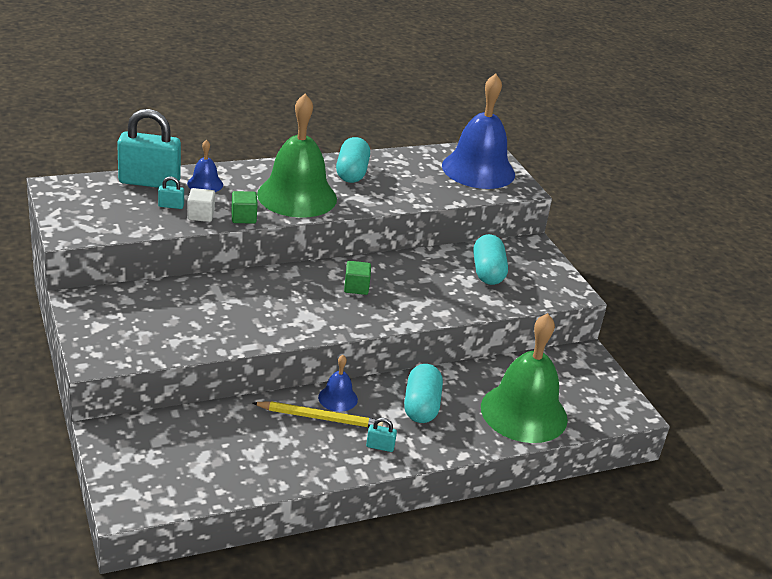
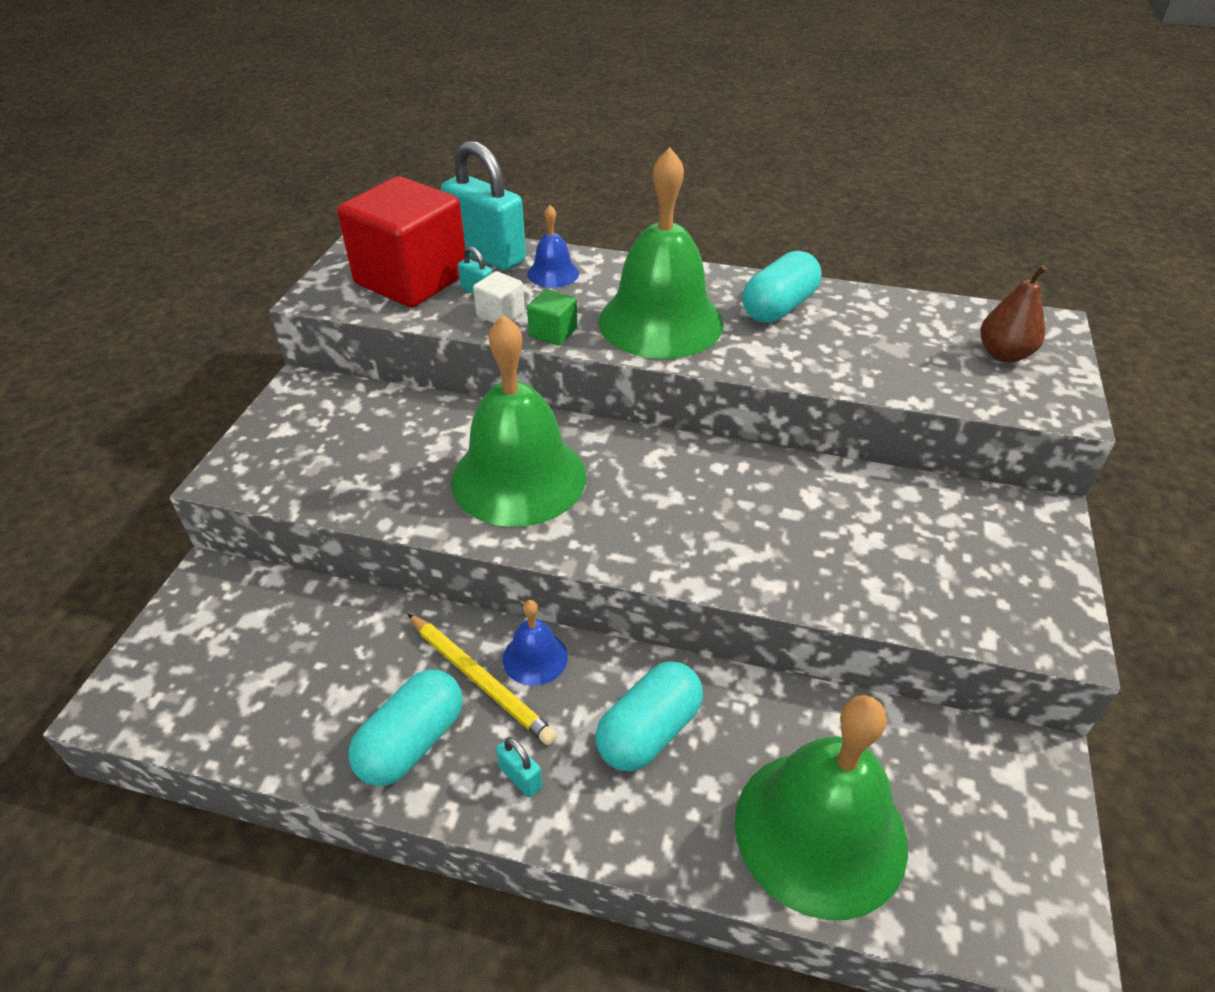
camera: 40 degrees right, 10 degrees up
(119, 209) = (411, 279): none -> red cube
(271, 306) = (519, 477): none -> green bell
(356, 287) = (668, 490): green cube -> none
(478, 170) = (1003, 354): blue bell -> brown pear
(487, 272) = (915, 537): turquoise capsule -> turquoise capsule (412, 742)

